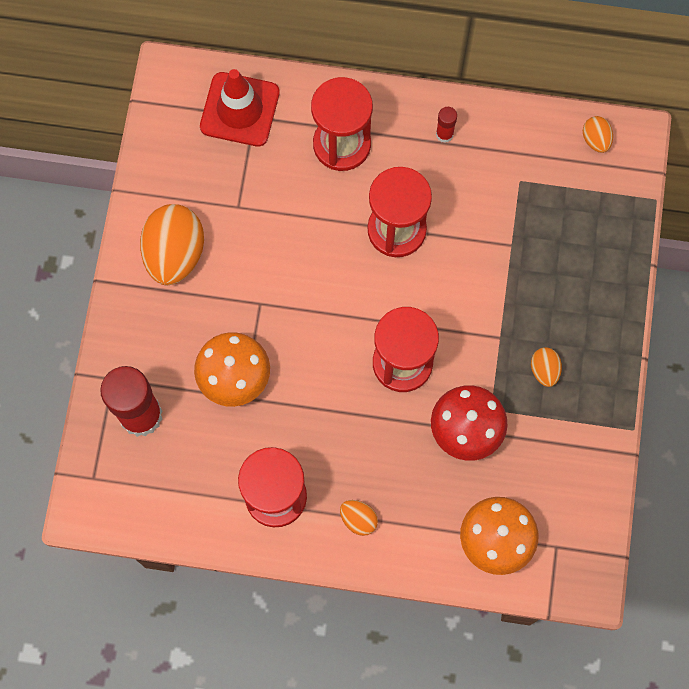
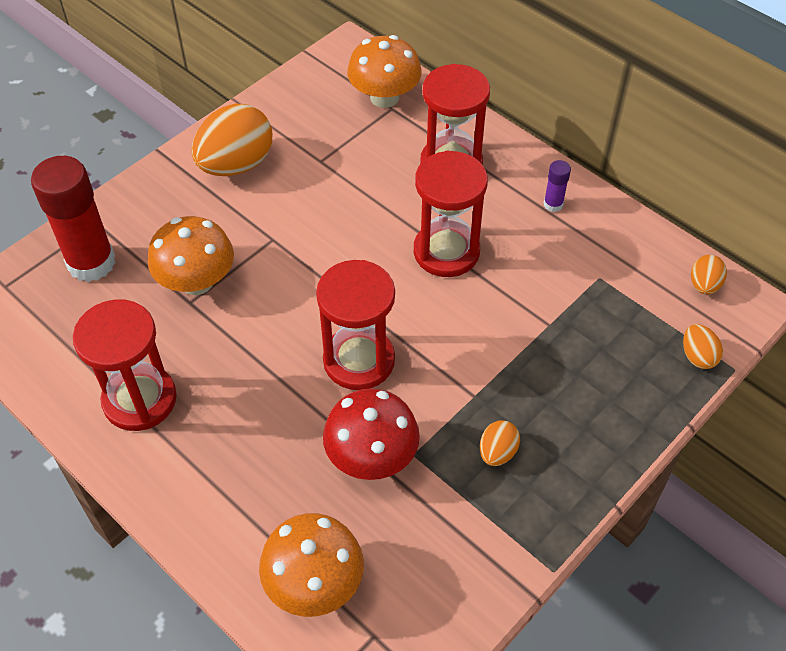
camera: 35 degrees right, 20 degrees down
(240, 109) = (384, 97): red traffic cone -> orange mushroom
(358, 519) = (196, 470): orange egg -> orange egg (697, 356)
(444, 134) = (553, 204): red glue stick -> purple glue stick

